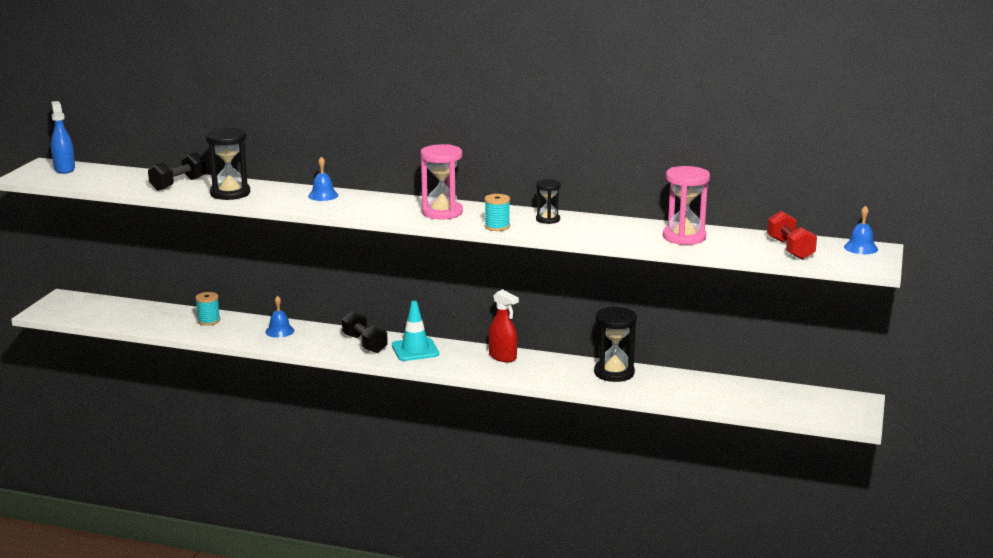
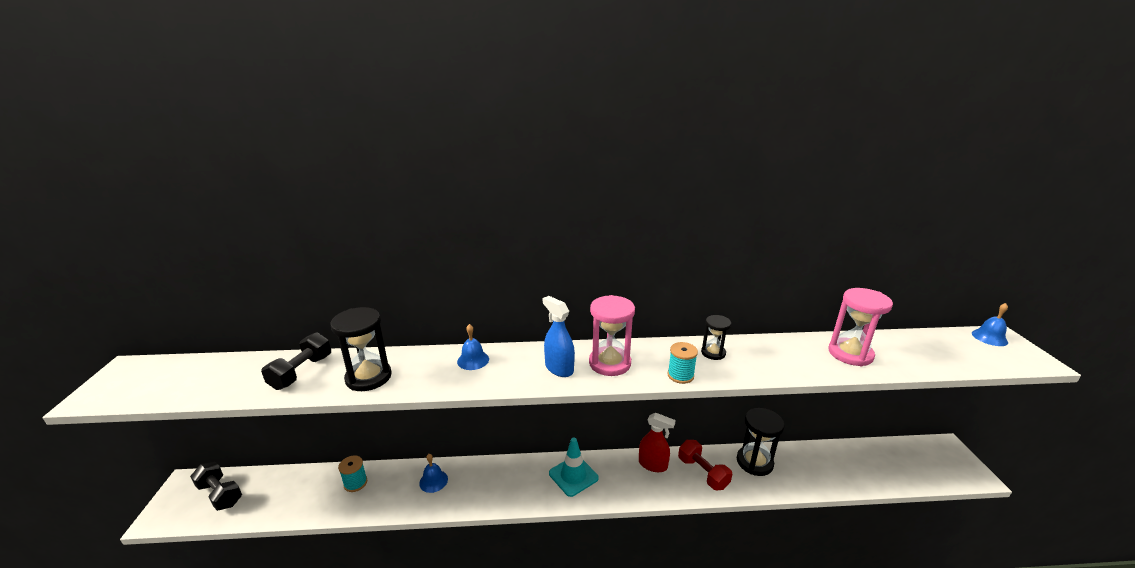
camera: 20 degrees left, 5 degrees up
(64, 169) = (151, 372): blue spray bottle -> blue spray bottle (559, 368)
(364, 344) = (523, 479): black dumbbell -> black dumbbell (220, 494)
(790, 249) = (947, 351): red dumbbell -> red dumbbell (702, 473)

